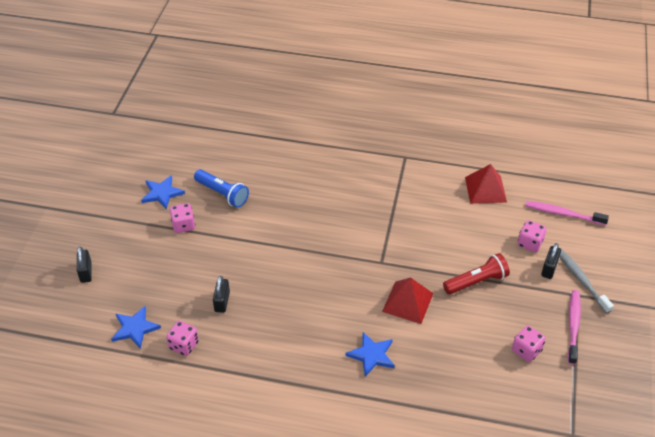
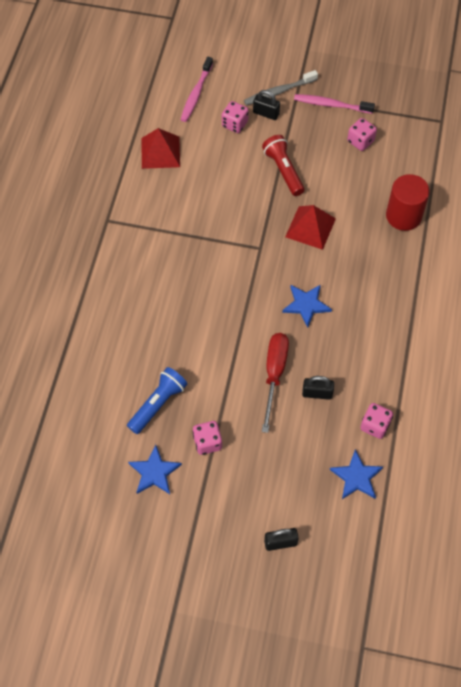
camera: 90 degrees left, 15 degrees up
(244, 271) = (274, 374): none -> red screwdriver
(371, 355) = (374, 259): blue star -> blue star (306, 305)
(429, 385) = (403, 216): none -> red cylinder

